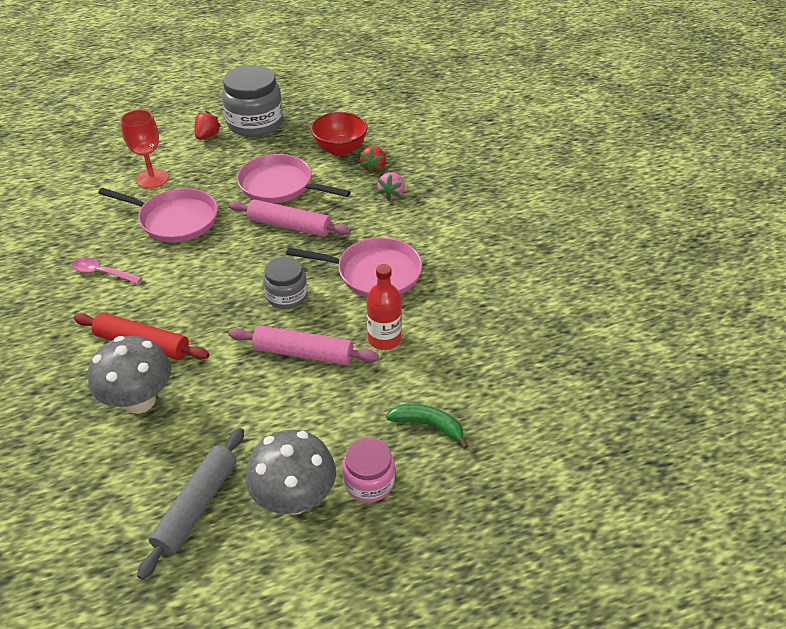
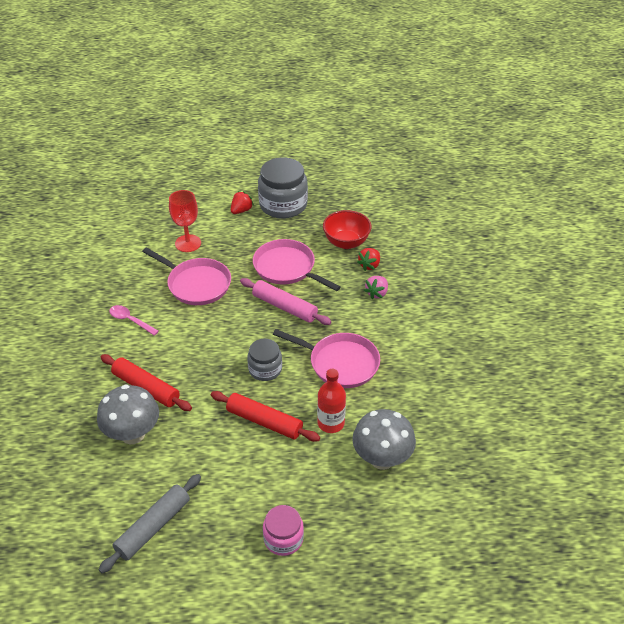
camera: 15 degrees right, 0 degrees up
(295, 499) = (225, 539): grey mushroom -> grey mushroom (382, 459)
(303, 353) = (264, 422): pink rolling pin -> red rolling pin
(428, 425) = (343, 504): green banana -> none

